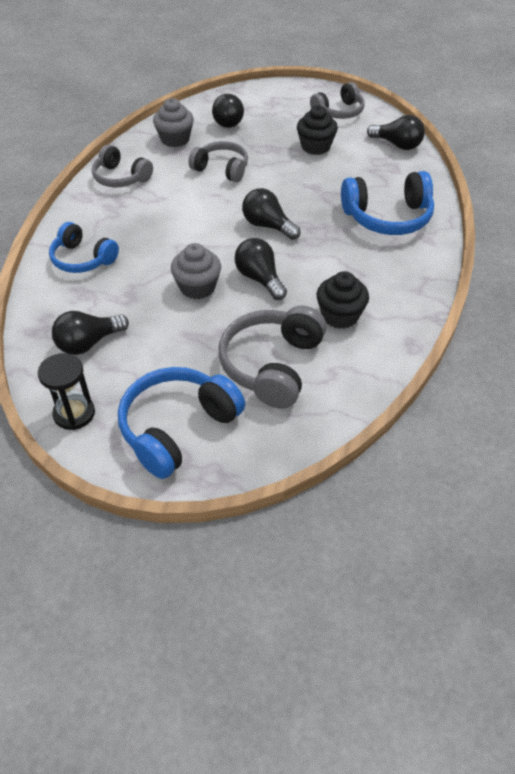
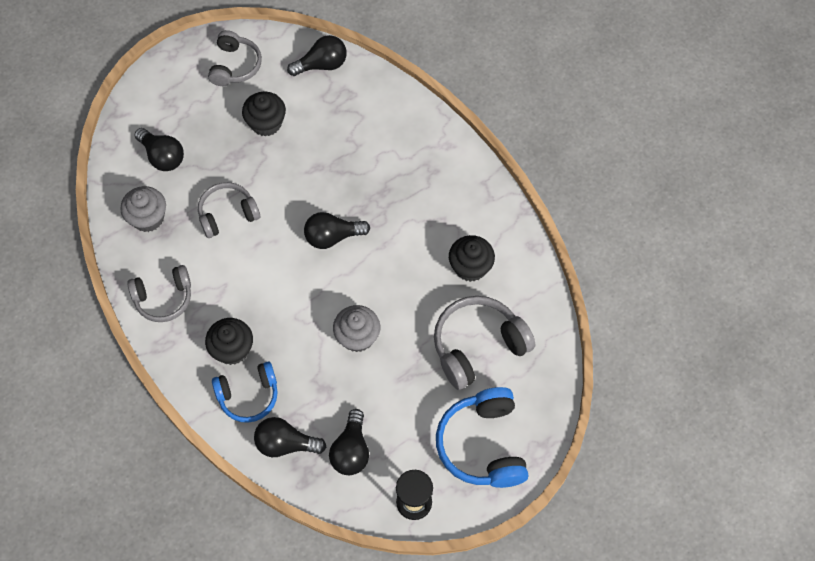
camera: 50 degrees left, 15 degrees up
(114, 230) = (232, 349): none -> black cupcake
(259, 279) = (386, 288): black light bulb -> black light bulb (285, 444)
(272, 365) = (478, 346): grey headphones -> grey headphones turned 90 degrees clockwise
(387, 217) = (400, 149): blue headphones -> none

